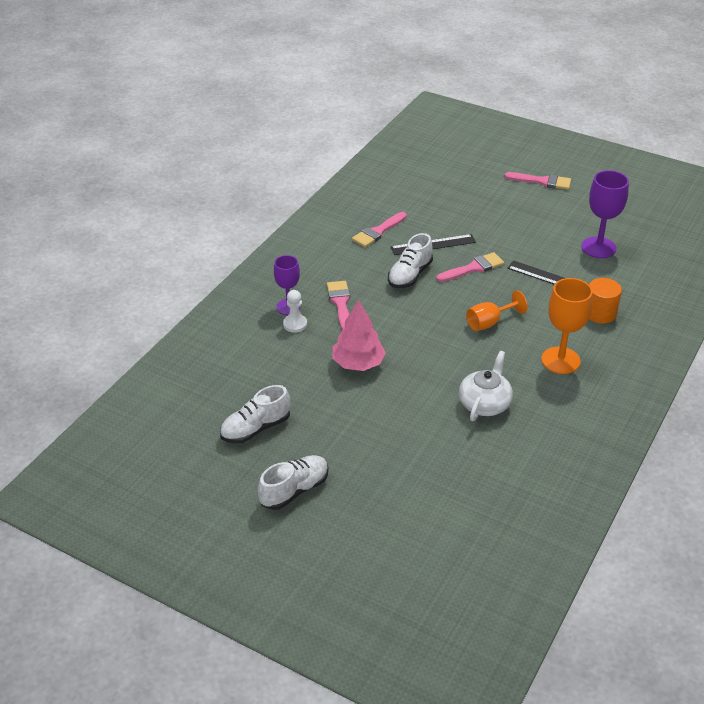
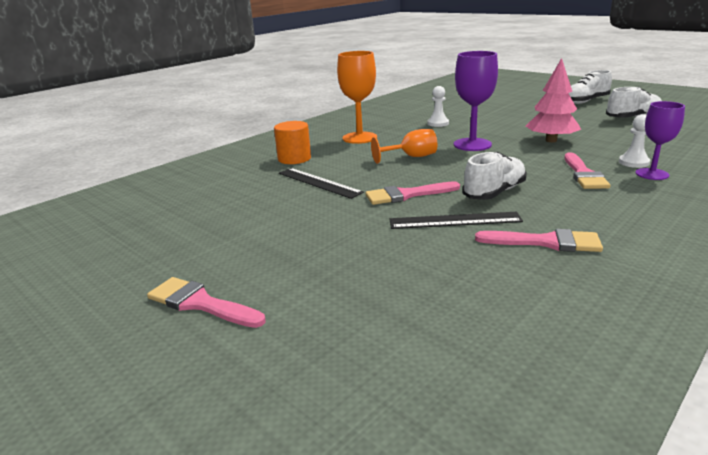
camera: 165 degrees left, 15 degrees down
(378, 232) = (546, 242): pink brush -> pink brush turned 45 degrees clockwise
(485, 403) = (438, 123): white teapot -> white pawn
(598, 247) = (229, 205): purple goblet -> purple goblet (472, 144)

